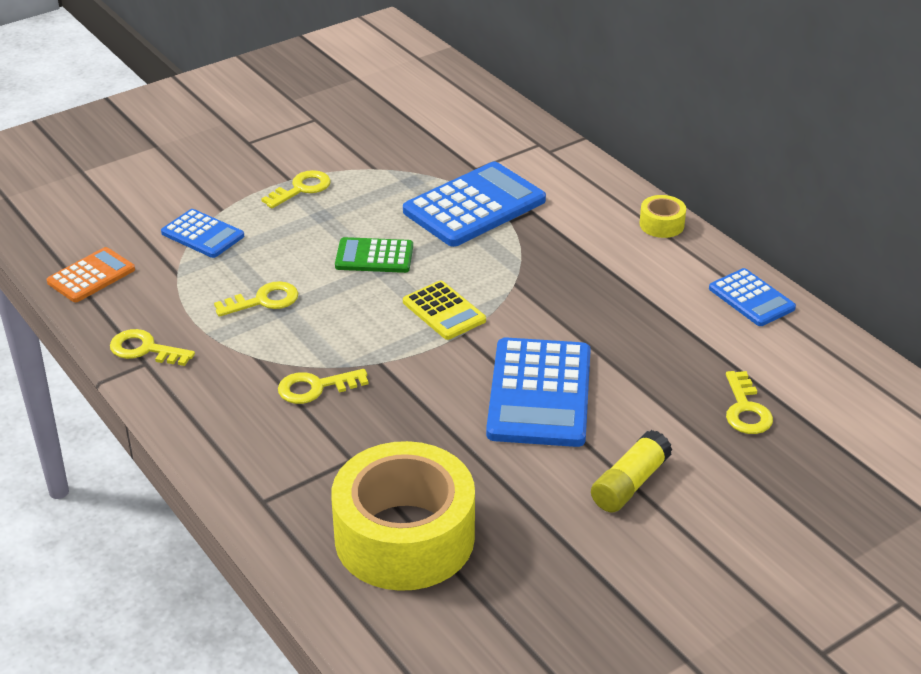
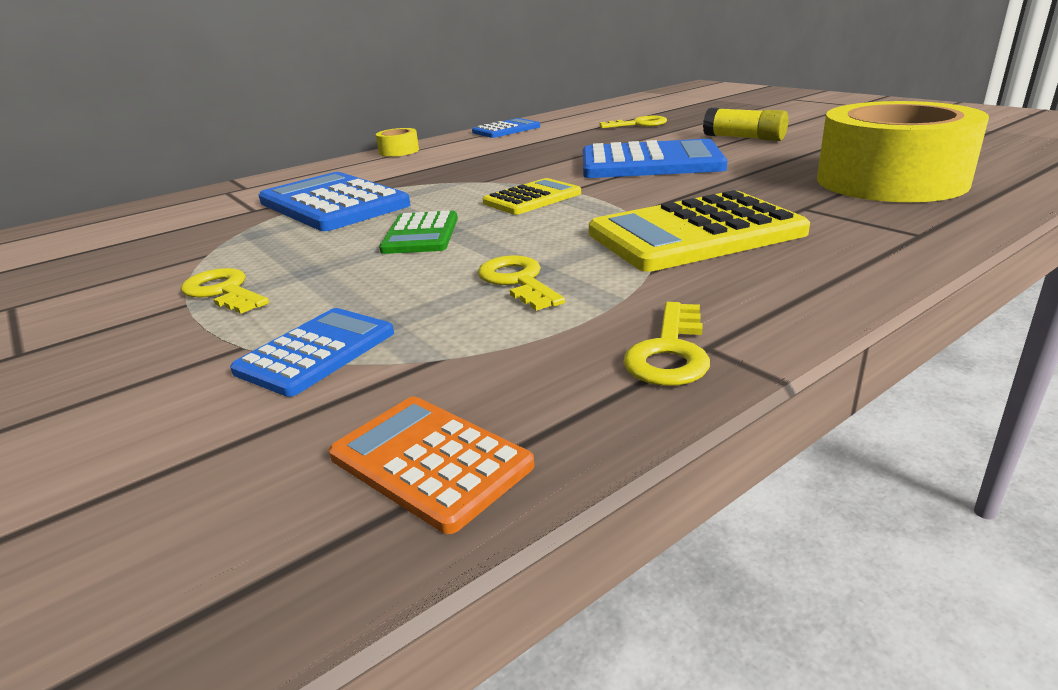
camera: 90 degrees left, 10 degrees down
(315, 388) = (695, 233): yellow key -> yellow calculator

